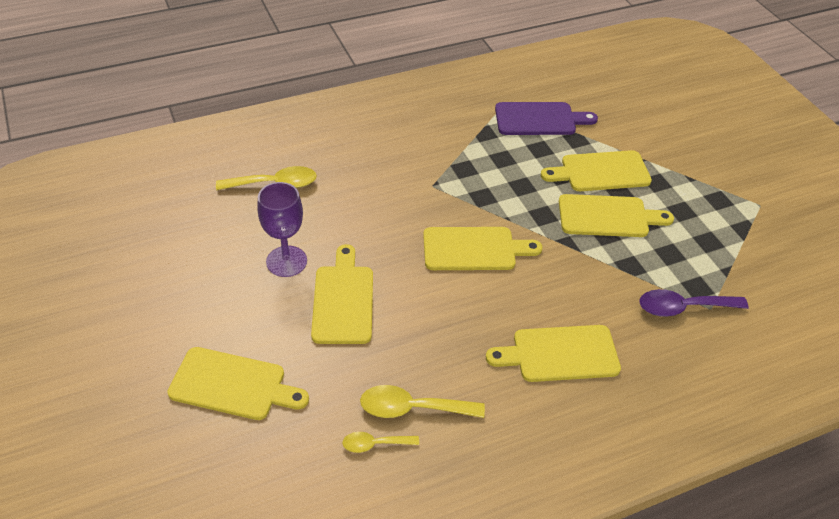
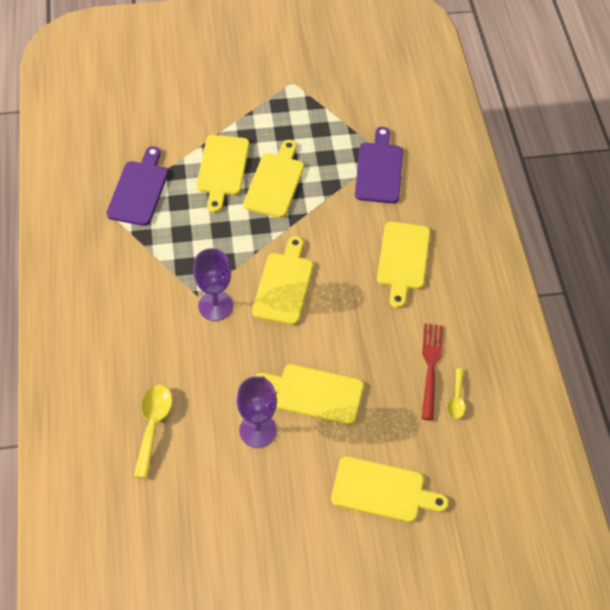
camera: 75 degrees left, 10 degrees up
(233, 385) = (382, 490): yellow cutting board -> yellow cutting board turned 75 degrees clockwise
(412, 408) = (430, 367): yellow spoon -> red fork
(425, 200) = (215, 306): none -> purple goblet
(683, 307) = (379, 170): purple spoon -> purple cutting board

